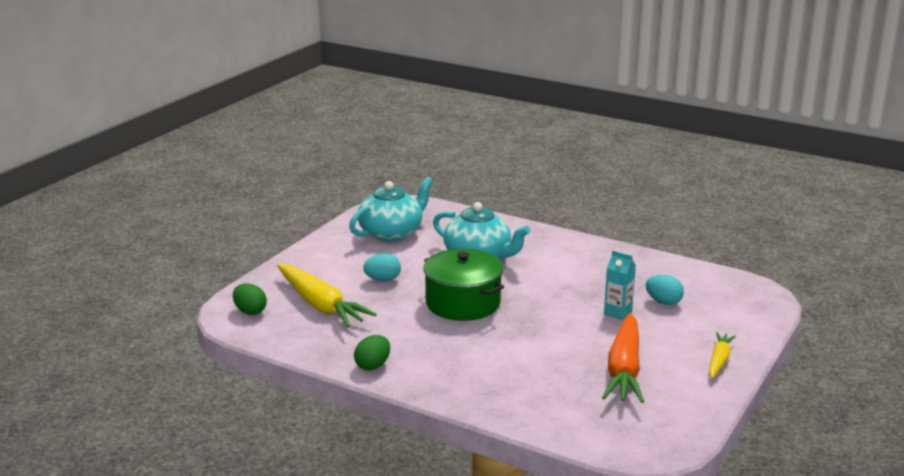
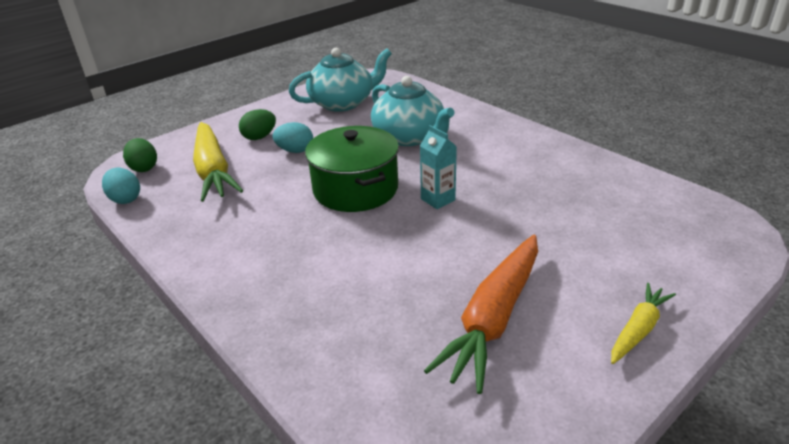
camera: 20 degrees right, 10 degrees up
(373, 366) = (200, 254): green egg -> green egg (259, 137)
(618, 313) = (528, 229): turquoise carton -> turquoise carton (438, 199)
(663, 302) = (594, 223): turquoise egg -> turquoise egg (125, 199)

